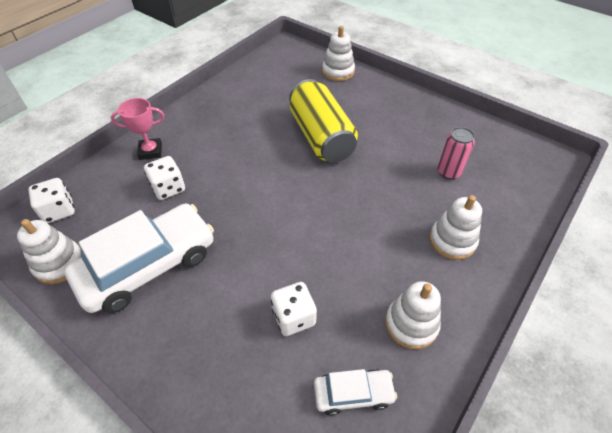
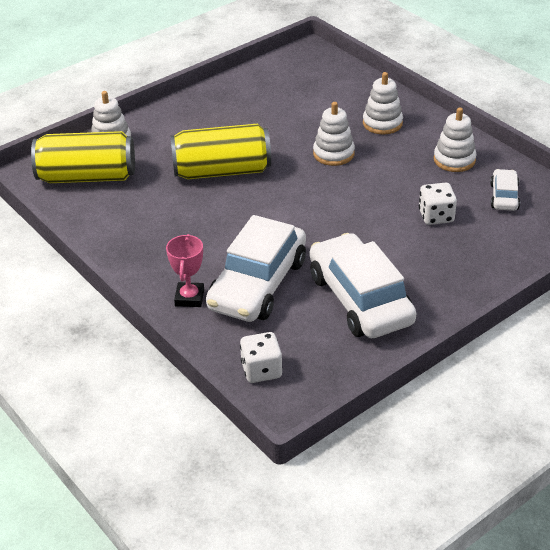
camera: 75 degrees left, 10 degrees down
(59, 263) = (340, 363): white stacking toy -> white stacking toy (333, 154)
(168, 188) = (258, 284): white dice -> white car
(290, 70) = (87, 177): none -> yellow can
(448, 172) = (304, 106): pink can -> none

